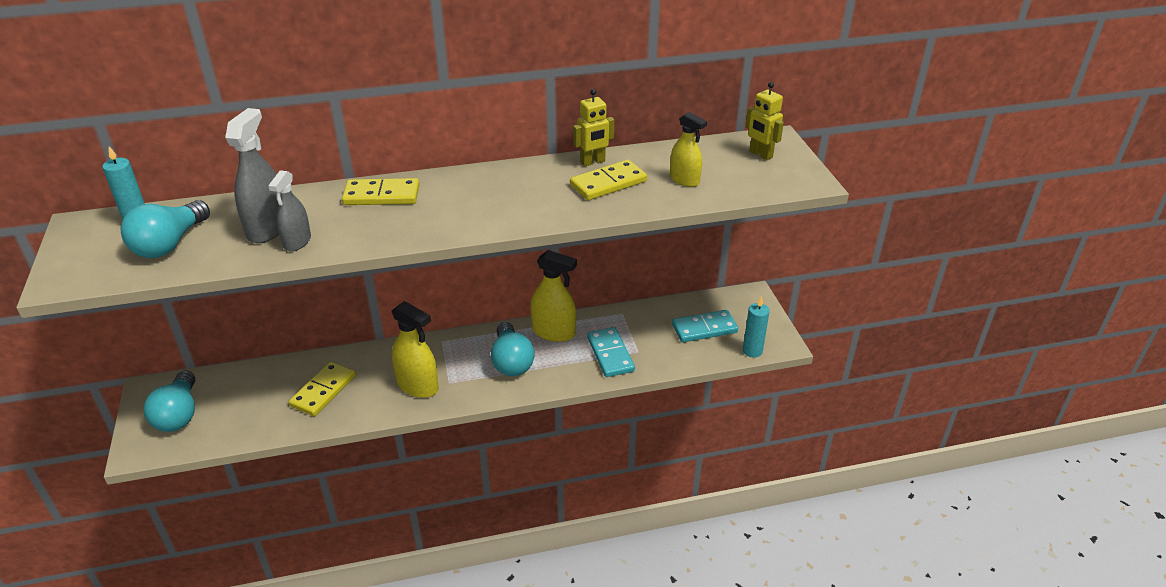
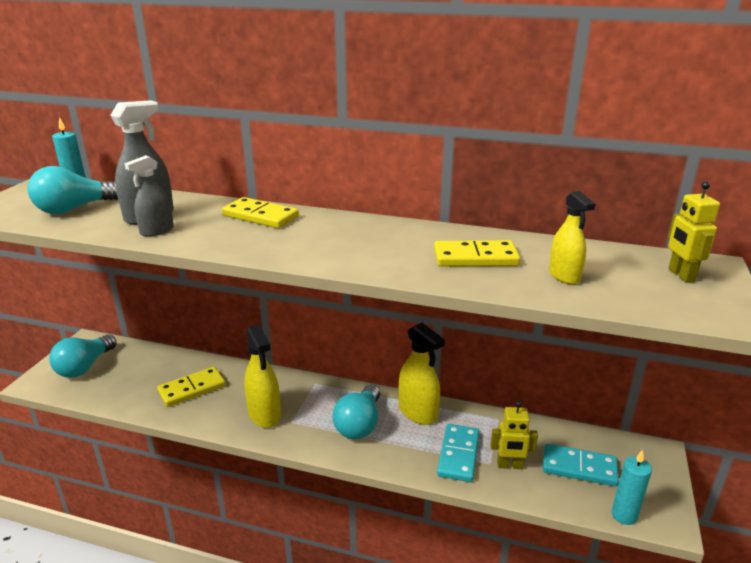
camera: 30 degrees right, 10 degrees down
(593, 162) = (477, 237): yellow robot -> yellow robot (509, 465)

